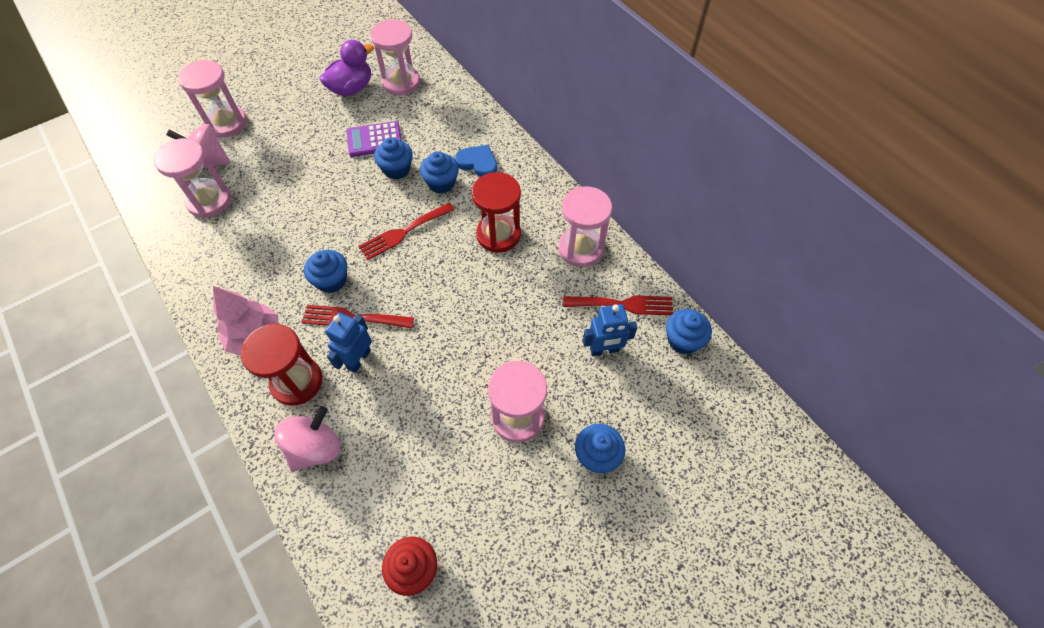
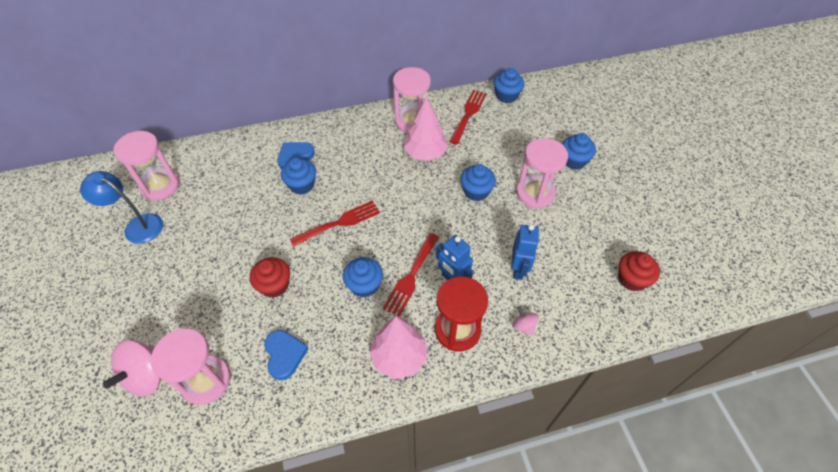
camera: 70 degrees left, 5 degrees down
(227, 123) = (100, 349): pink hourglass -> none
(243, 245) = (284, 355): none -> blue heart
(313, 209) = (274, 285): none -> red cupcake
(315, 448) = (523, 326): pink spinning top -> pink spinning top, size x0.50
(351, 89) = (137, 226): purple duck -> blue lamp
(374, 140) = (219, 221): purple calculator -> none
(397, 169) = (266, 212): blue cupcake -> blue cupcake (476, 191)
(403, 232) = (340, 223): red fork -> red fork turned 105 degrees counterclockwise
(498, 234) = (375, 163): red hourglass -> none
(534, 278) = (425, 153): none -> pink tree
(604, 350) = (499, 134): blue robot -> blue robot (518, 269)

